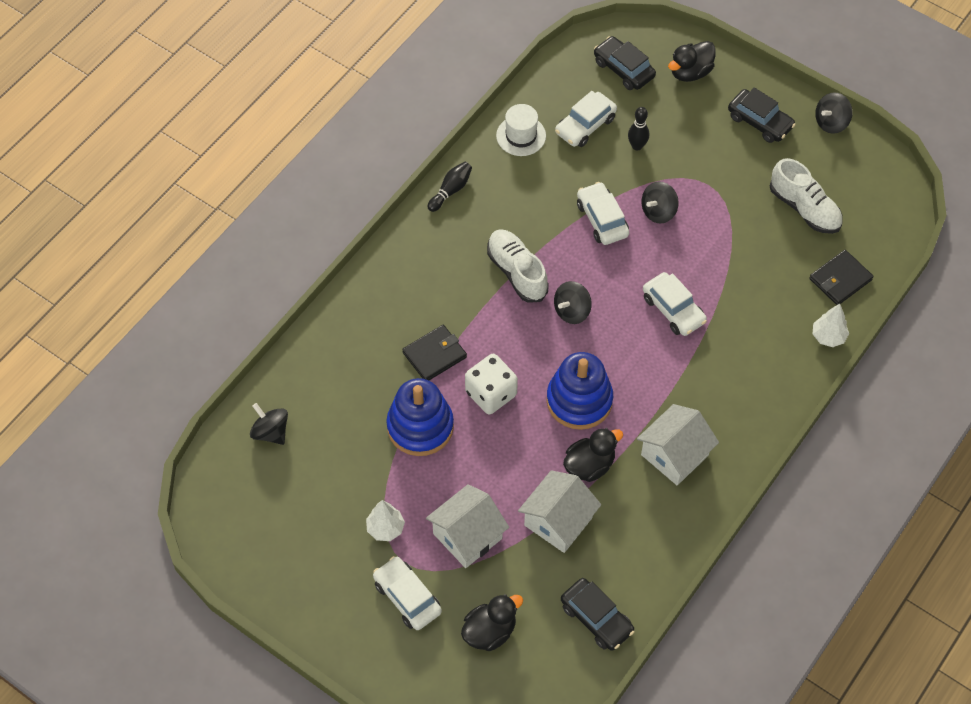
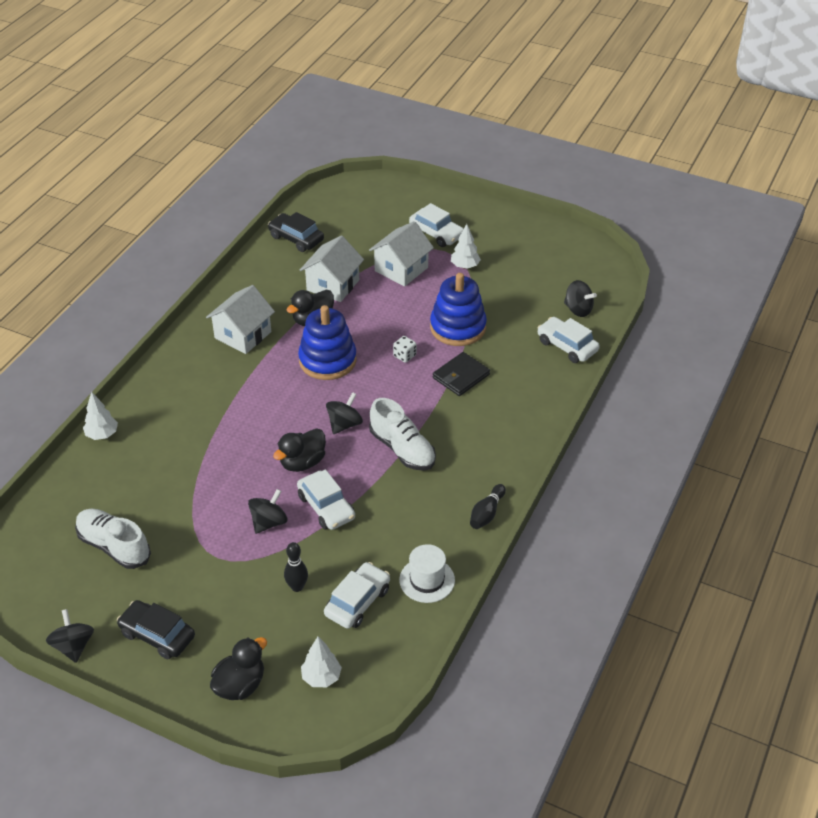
camera: 170 degrees right, 15 degrees down
(490, 631) = (372, 224): black duck -> black duck (302, 462)
(491, 394) = (404, 356): white dice -> white dice, size x0.51
(623, 69) = (321, 677): black car -> white tree
(673, 309) = (249, 438): white car -> white car (567, 346)
(831, 122) = (73, 646): black spinning top -> black spinning top turned 60 degrees counterclockwise
(840, 279) = (84, 484): black wallet -> none

